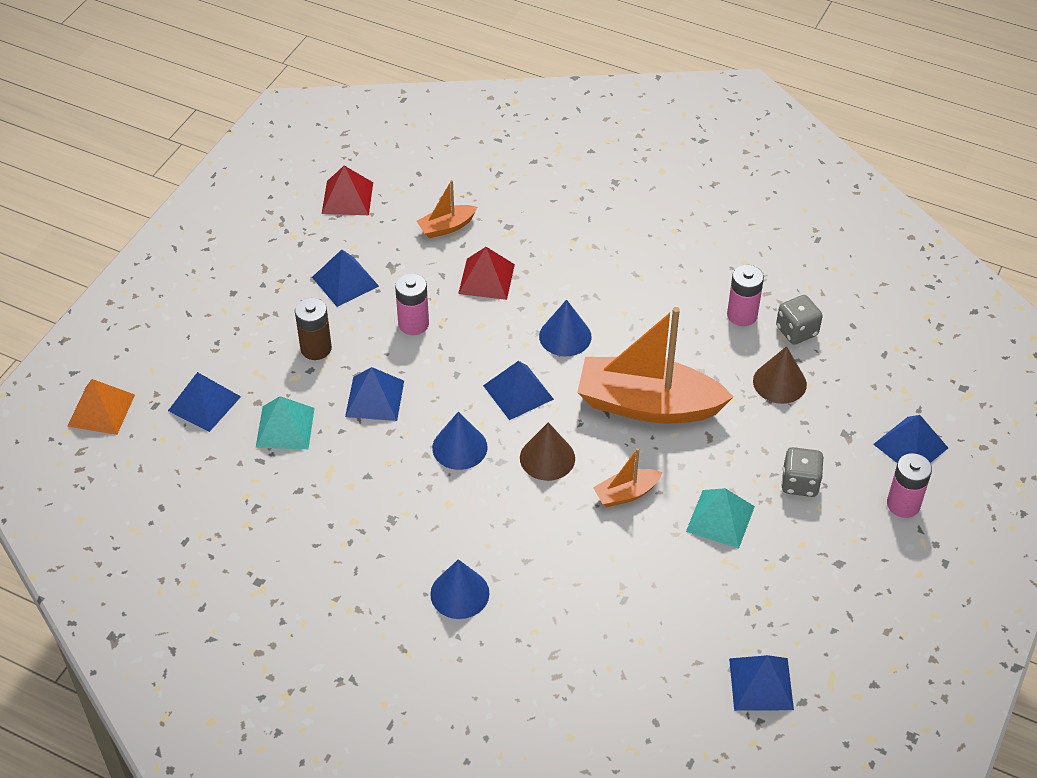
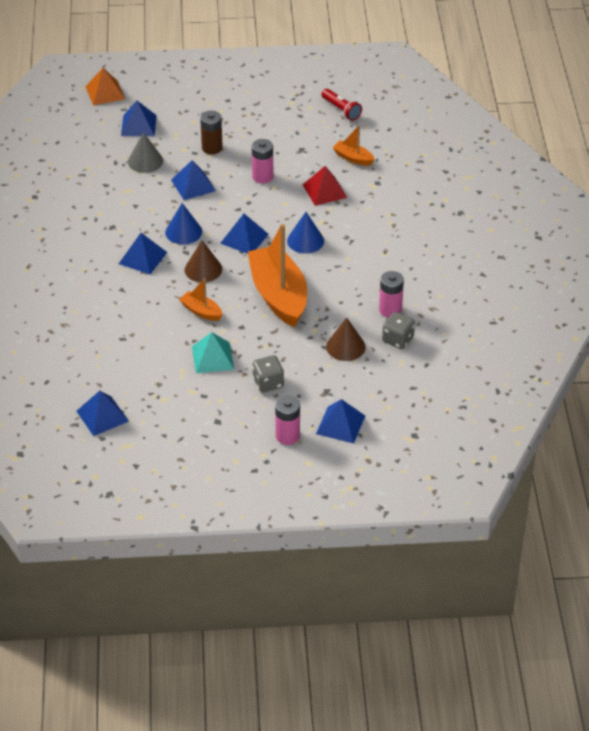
camera: 60 degrees right, 5 degrees down
(285, 427) = (145, 161): turquoise pyramid -> grey cone
(345, 281) = (273, 137): blue pyramid -> blue pyramid (142, 258)
(347, 198) = (341, 110): red pyramid -> red flashlight
(459, 593) = (80, 272): blue cone -> none

